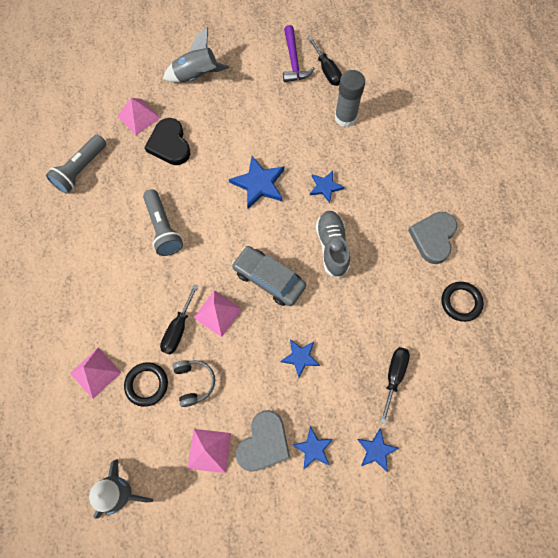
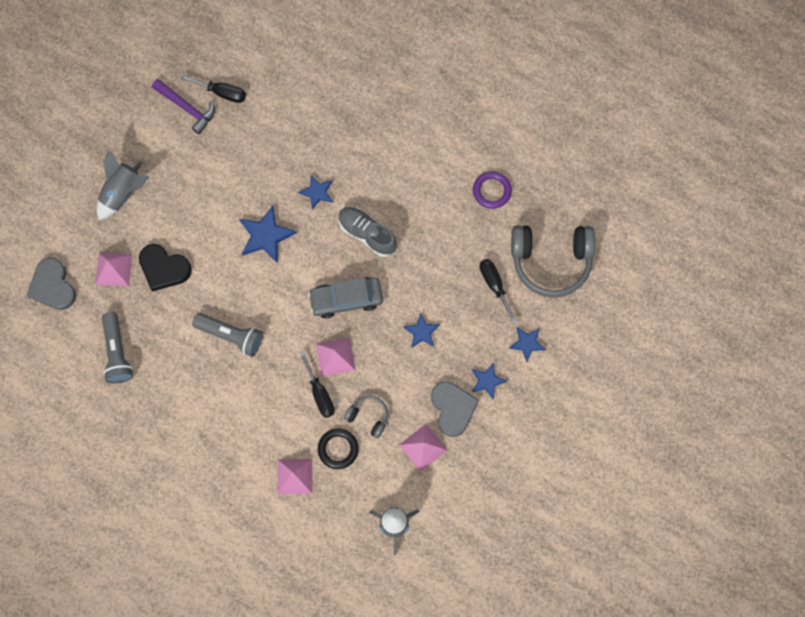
camera: 45 degrees left, 5 degrees up
(345, 117) = (276, 121): grey glue stick -> none
(433, 238) = (431, 160): grey heart -> grey heart (53, 286)
(460, 402) = (551, 261): none -> grey headphones
(461, 302) = (492, 191): black ring -> purple ring

